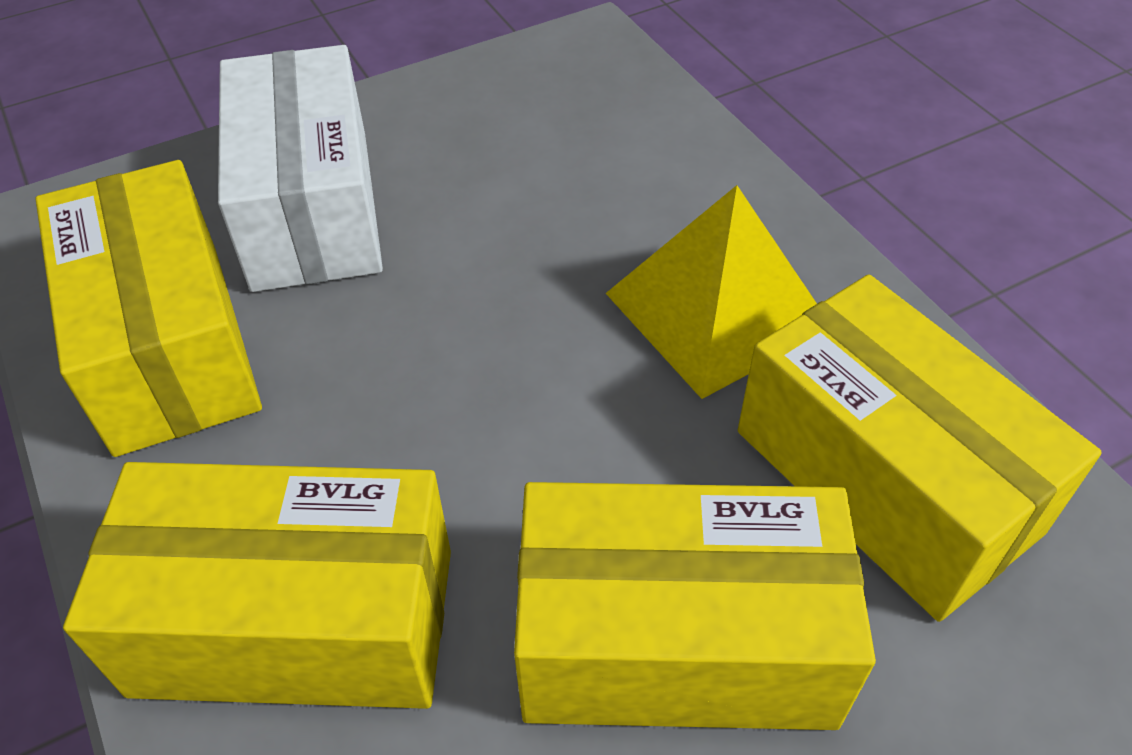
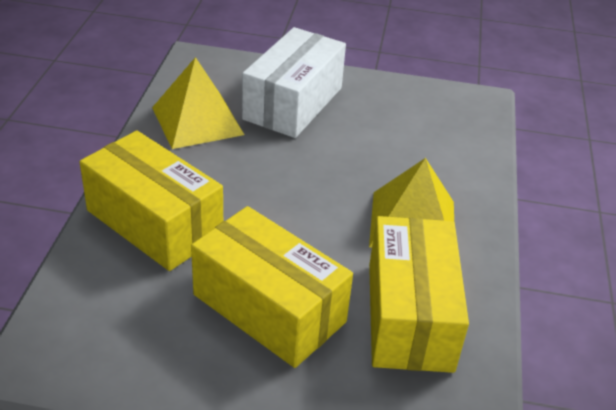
camera: 35 degrees right, 10 degrees down
(168, 345) = (197, 120): yellow box -> yellow pyramid

